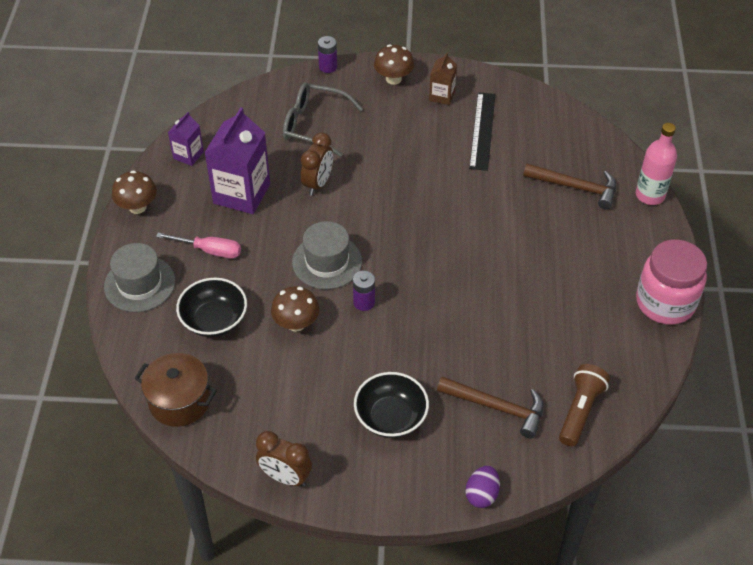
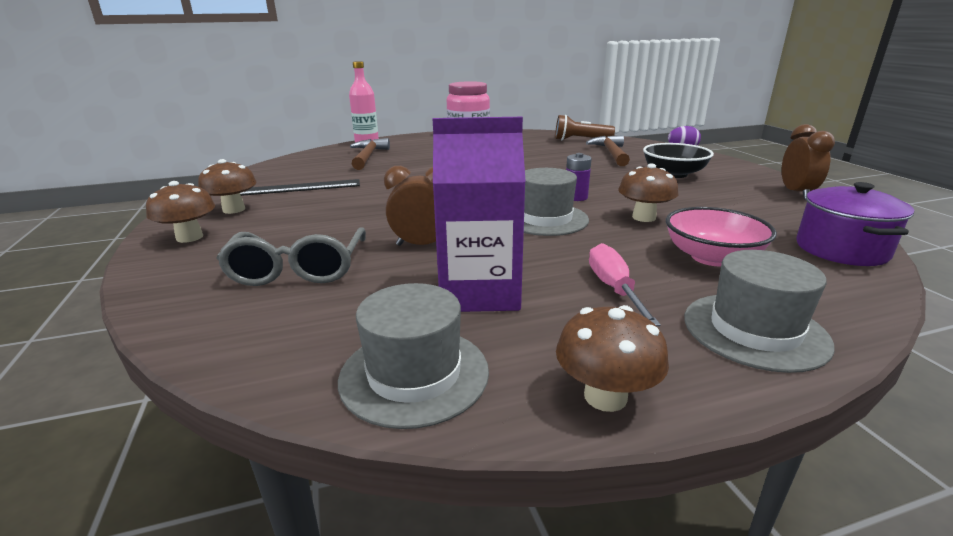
camera: 110 degrees left, 25 degrees down
(179, 401) = (841, 249): brown pot -> purple pot
(188, 155) = (414, 374): purple carton -> grey hat
(214, 320) = (711, 257): black bowl -> pink bowl
(328, 67) = (138, 287): purple battery -> none
(442, 96) = (234, 209): brown carton -> brown mushroom

